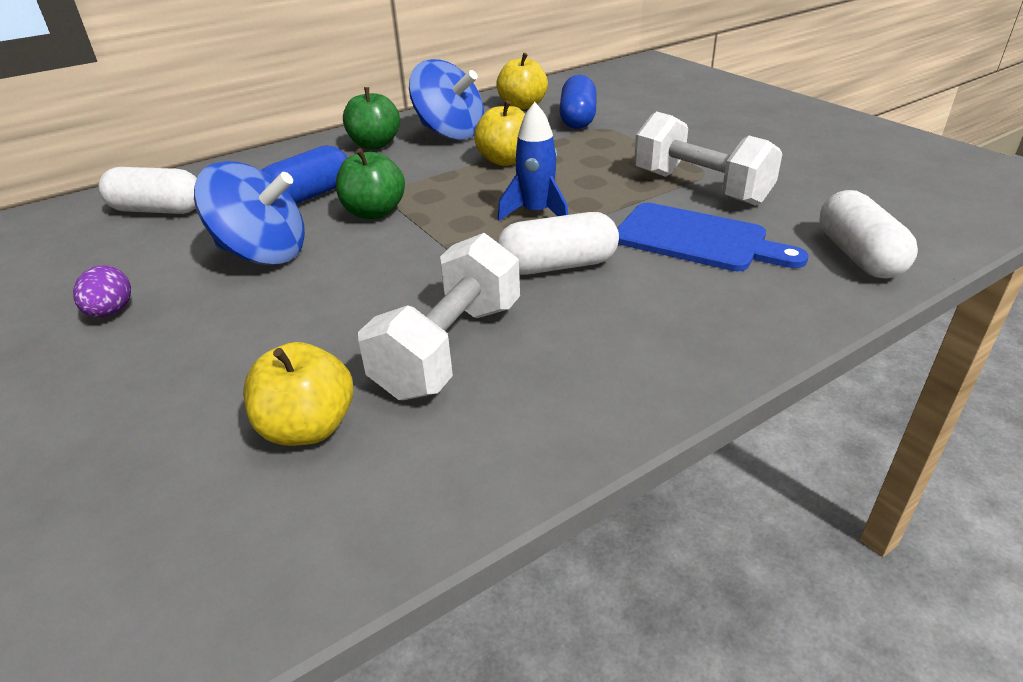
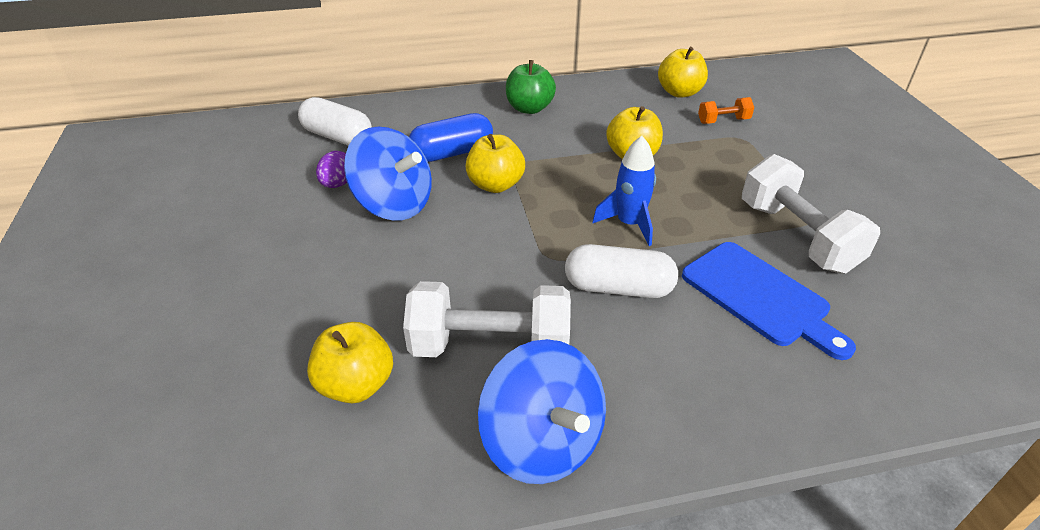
camera: 20 degrees right, 5 degrees up
(111, 312) = (269, 229): purple egg -> purple egg (338, 184)
(374, 212) = (495, 185): green apple -> yellow apple
(450, 133) = (599, 111): blue spinning top -> blue spinning top (542, 442)
(450, 348) = (490, 346): white dumbbell -> white dumbbell turned 45 degrees clockwise
(578, 118) = (723, 121): blue capsule -> orange dumbbell
(858, 255) = (910, 364): white capsule -> none

